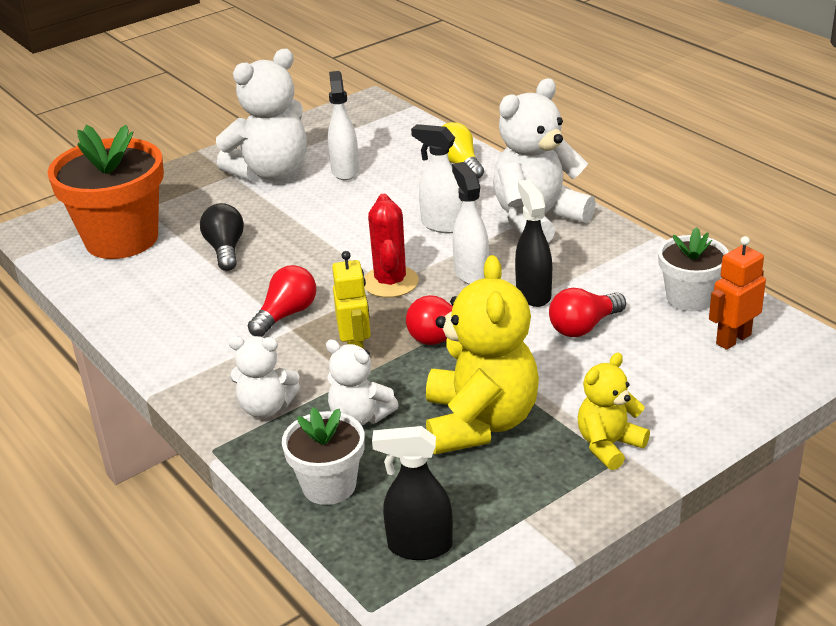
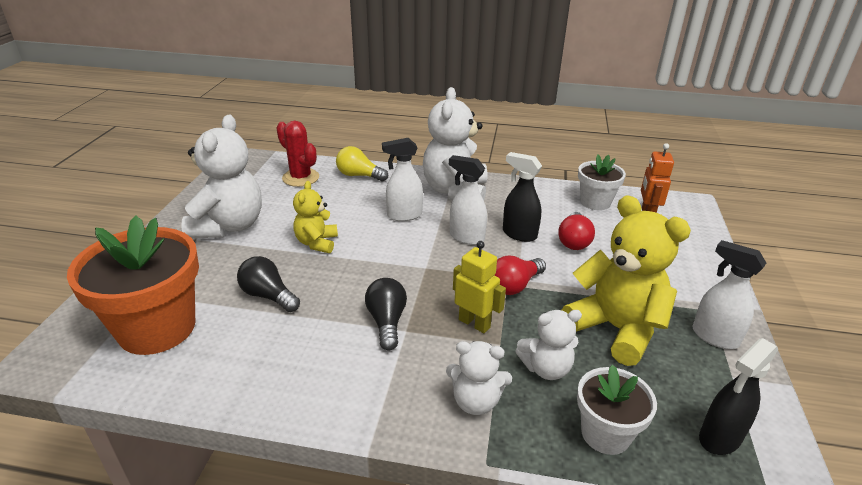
camera: 45 degrees left, 0 degrees up
(266, 407) = (476, 401): white teddy bear -> white teddy bear turned 45 degrees clockwise
(286, 314) = (387, 322): red light bulb -> black light bulb
(345, 170) = (285, 205): white spray bottle -> white spray bottle (714, 337)
(390, 282) = (425, 265): red cactus -> red cactus (300, 178)
(609, 445) = (694, 303): yellow teddy bear -> yellow teddy bear (317, 243)

